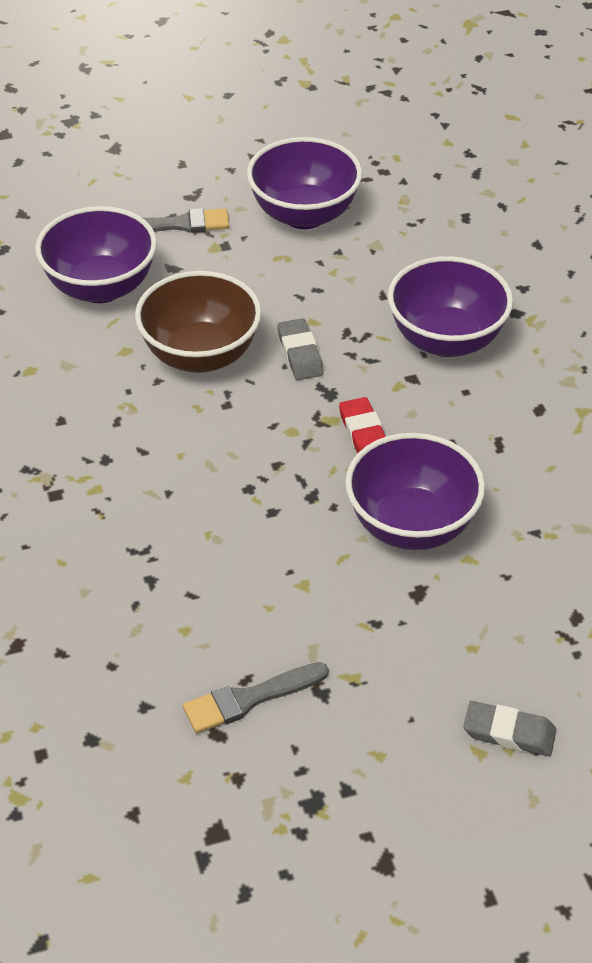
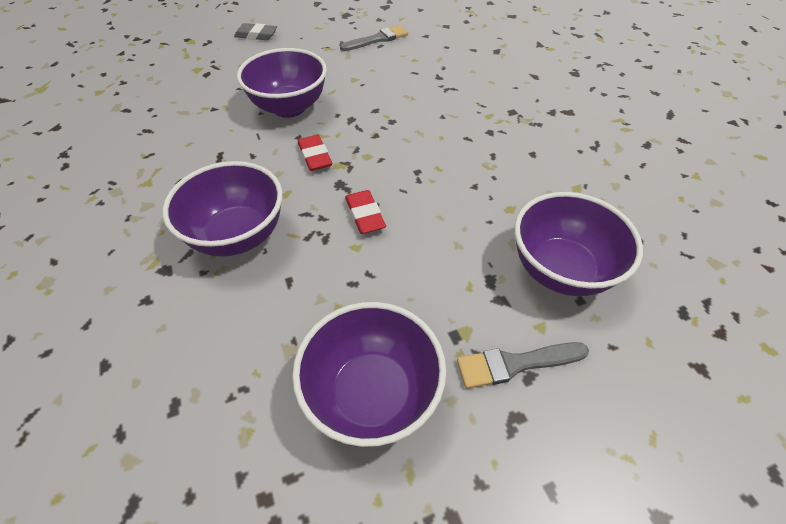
camera: 175 degrees right, 5 degrees up
(200, 355) = (447, 208): brown bowl -> none
(300, 353) = (365, 215): grey eraser -> red eraser

